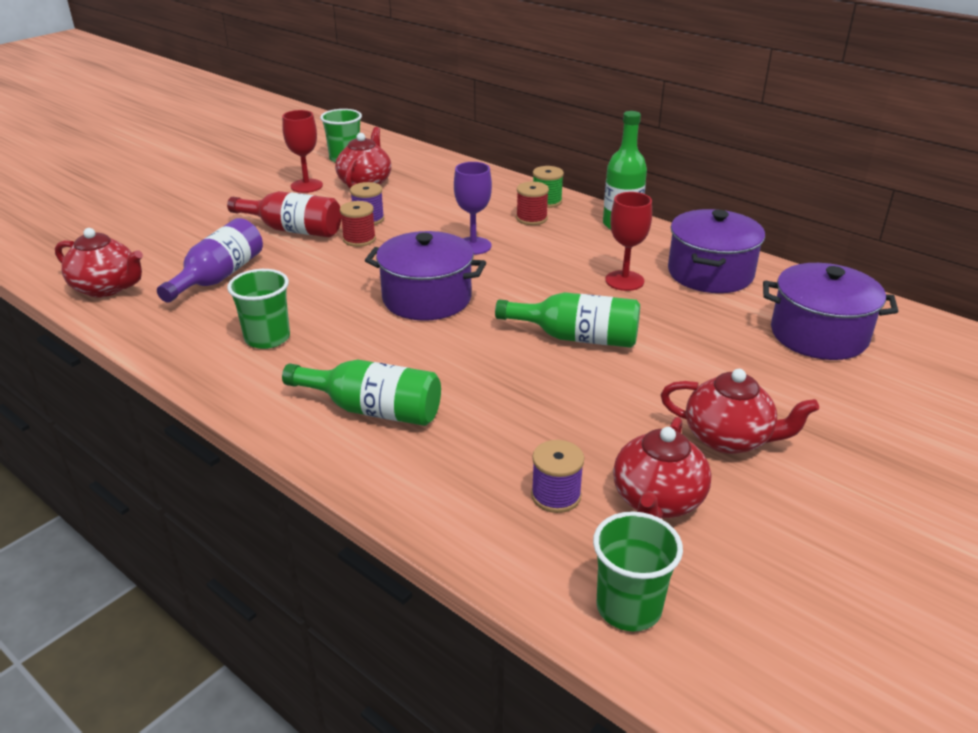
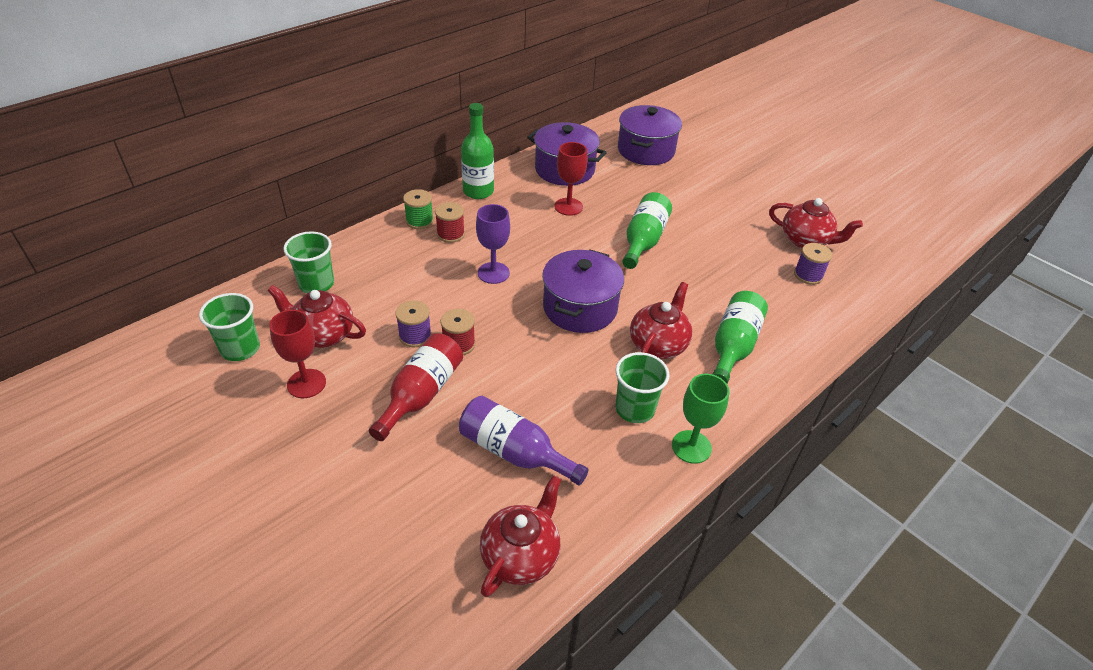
camera: 85 degrees left, 10 degrees up
(208, 375) = (691, 447): none -> green goblet
(628, 607) = (884, 264): green cup -> green cup (316, 284)
(729, 438) = (749, 205): red teapot -> red teapot (658, 344)

